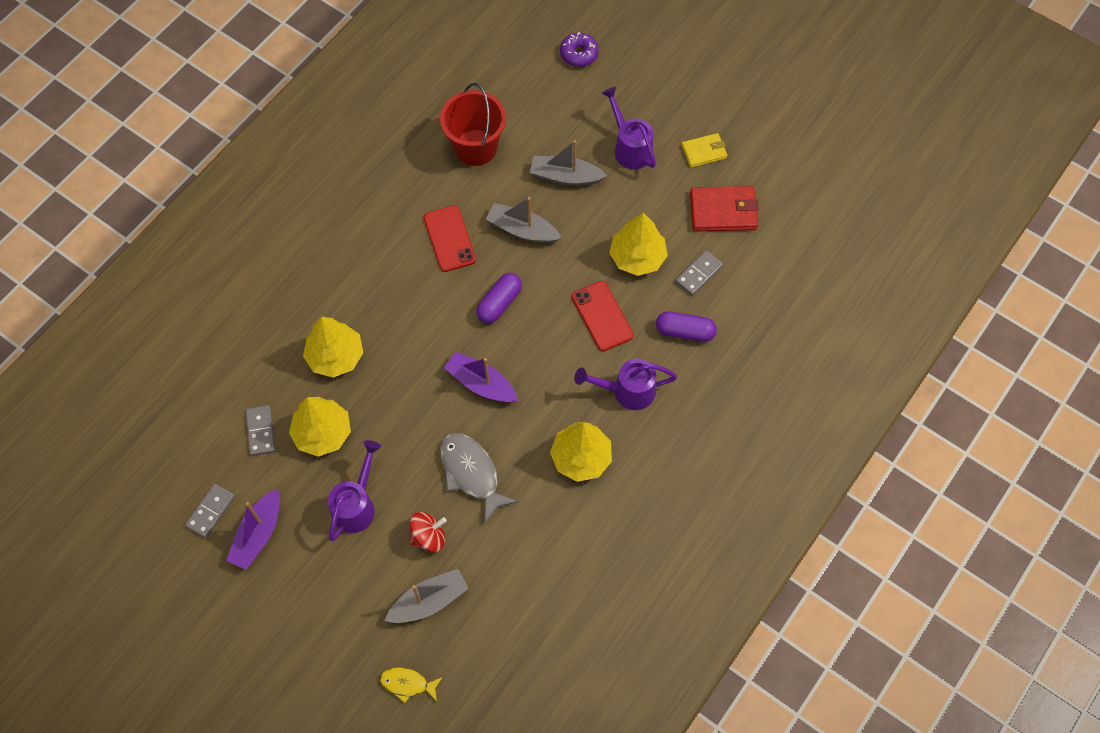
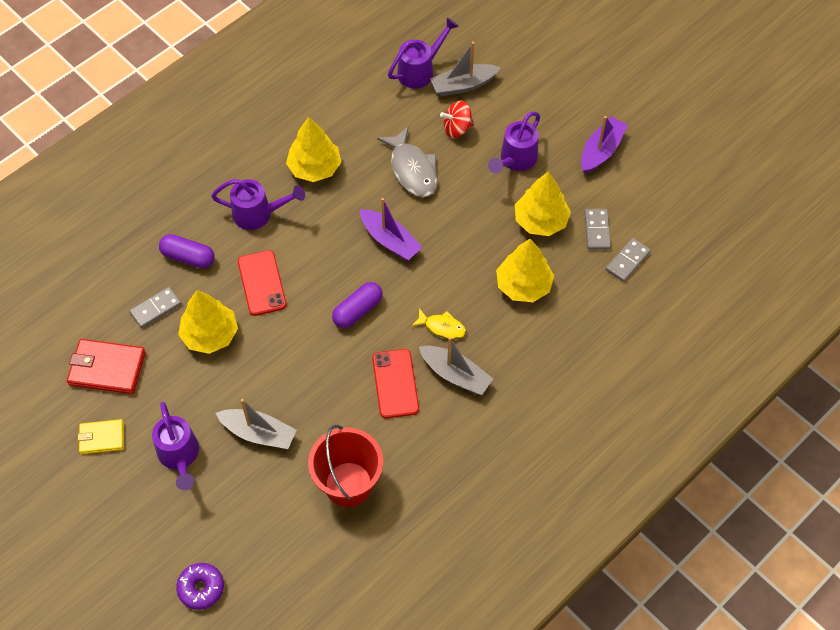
camera: 170 degrees left, 5 degrees down
(211, 511) = (642, 173): grey domino -> grey domino (627, 261)
(407, 684) = (487, 37): yellow fish -> yellow fish (442, 327)
(485, 614) = (420, 71): none -> purple watering can
(522, 230) = (318, 381): grey boat -> grey boat (455, 375)

